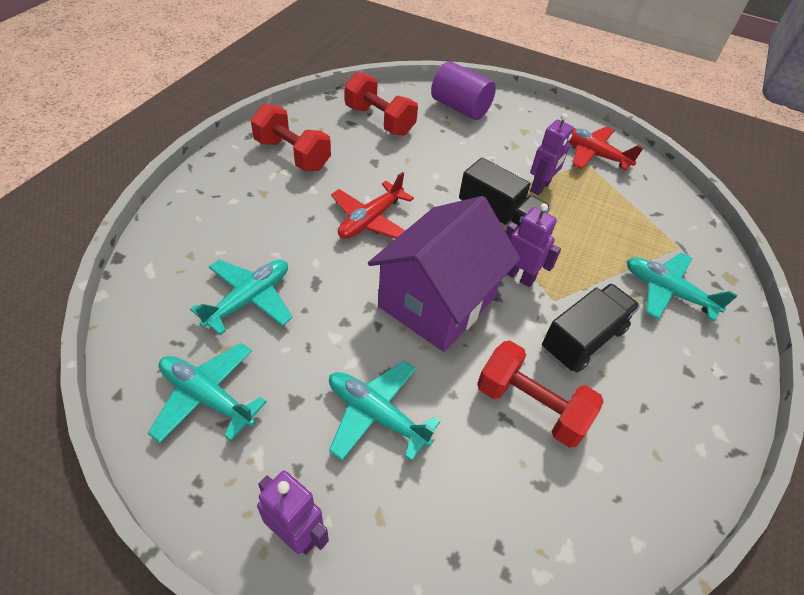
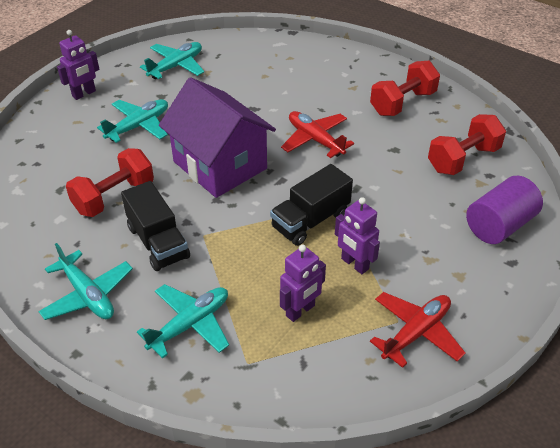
camera: 105 degrees right, 5 degrees down
(249, 299) = (244, 80): turquoise plane -> turquoise plane (87, 295)
(519, 276) = (234, 218): purple robot -> purple robot (300, 311)

